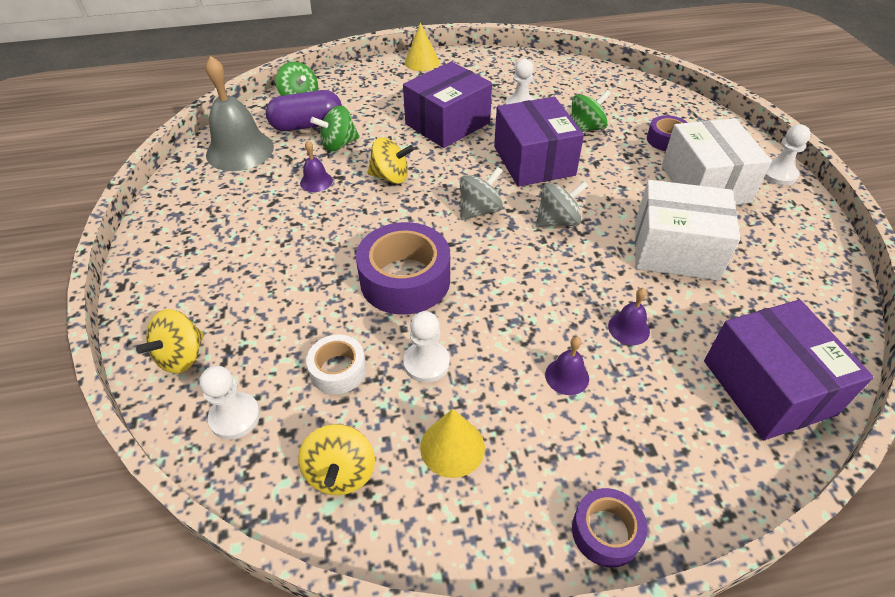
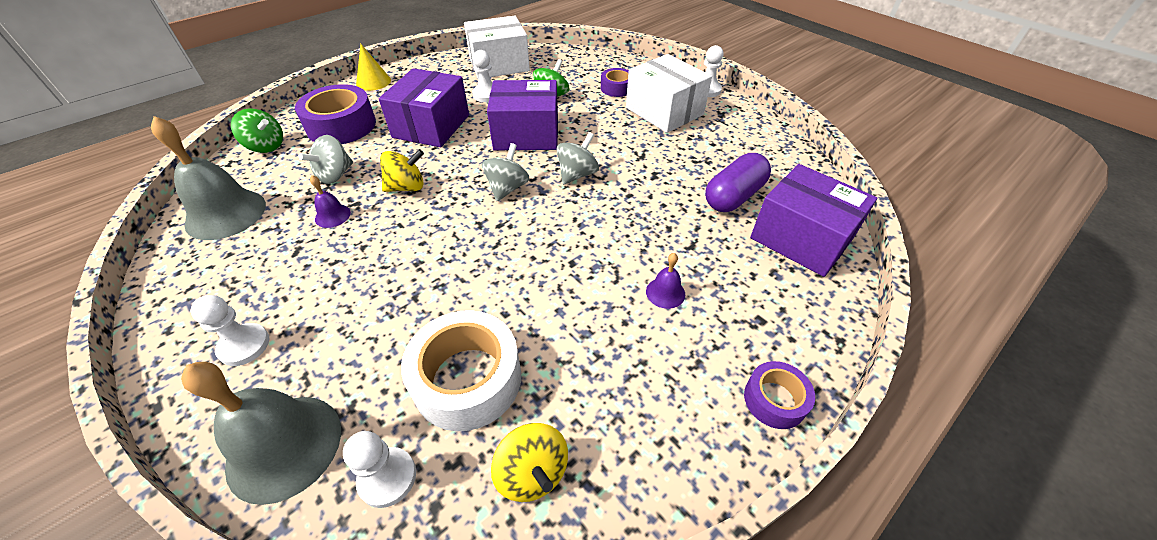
camera: 30 degrees left, 0 degrees up
(181, 356) = (284, 447): yellow spinning top -> grey bell
(307, 125) = (289, 167): purple capsule -> purple capsule (733, 196)
(338, 144) = (335, 175): green spinning top -> grey spinning top
(338, 370) = (467, 379): white tape -> white tape, size x1.83
(405, 279) = (479, 271): purple tape -> purple tape (341, 126)
(426, 363) = (545, 334): white pawn -> white pawn (244, 345)
(452, 447) = (615, 395): yellow cone -> none
(534, 161) = (526, 134): purple box -> purple box turned 45 degrees counterclockwise
(628, 328) = (684, 236): purple bell -> none
(675, 250) = (677, 165): white box -> white box (499, 64)

